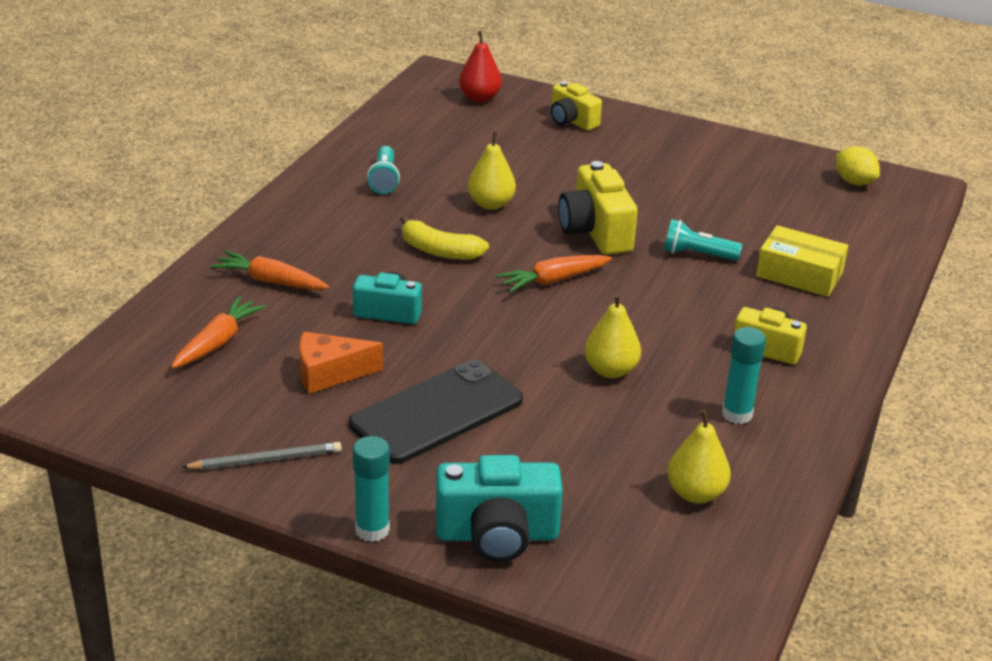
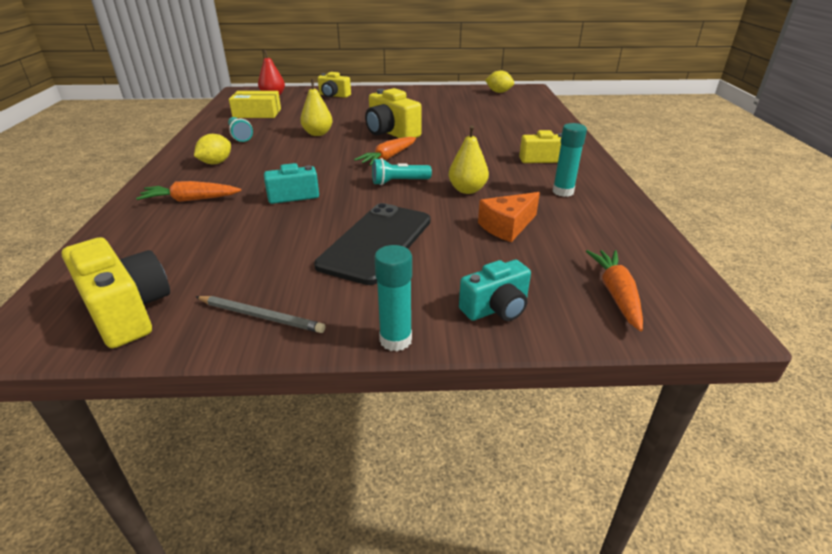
camera: 25 degrees left, 0 degrees up
(151, 412) = (127, 311): none -> yellow camera
(217, 342) = (167, 246): orange carrot -> orange carrot (616, 294)
(265, 460) = (260, 316): grey pencil -> grey pencil turned 60 degrees clockwise
(328, 225) = (216, 163): none -> yellow lemon
(329, 373) = (275, 241): orange cheese -> orange cheese (507, 226)
(439, 251) = (303, 159): yellow banana -> none
(497, 535) = (496, 308): turquoise camera -> turquoise camera, size x0.65
(695, 493) = (592, 238): yellow pear -> none
(697, 254) = (456, 130): turquoise flashlight -> turquoise flashlight (399, 182)
(799, 274) = (517, 127): yellow box -> yellow box (257, 113)

